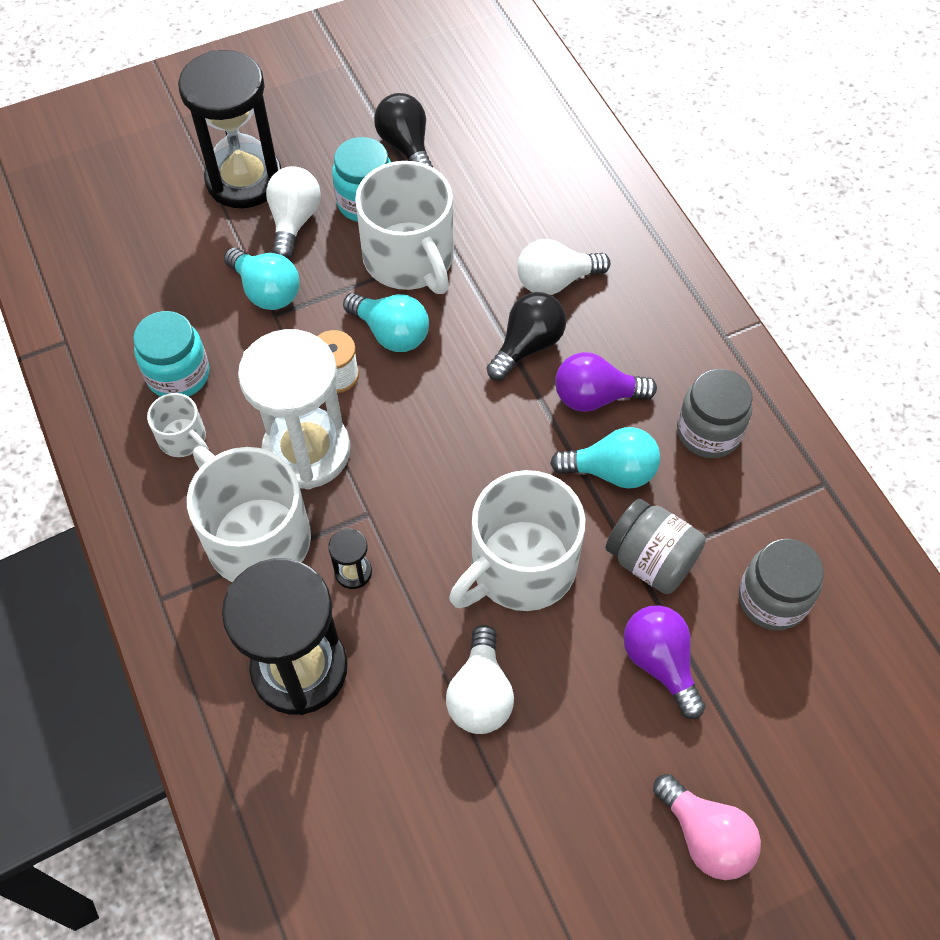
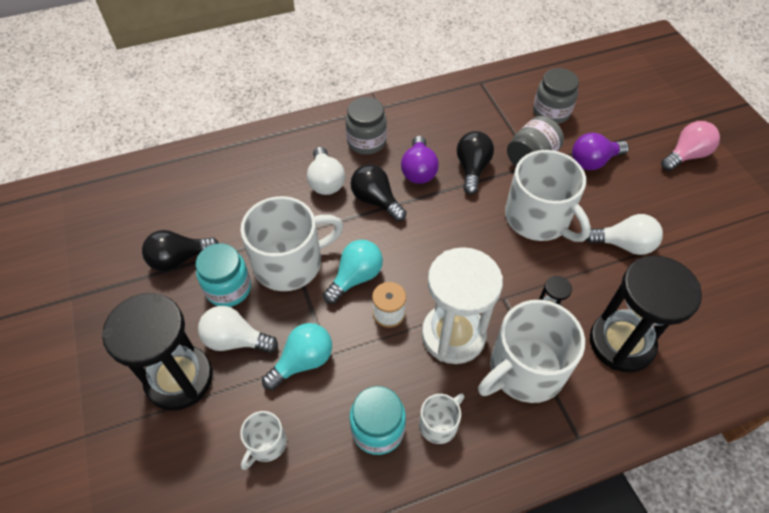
camera: 85 degrees left, 5 degrees down
(165, 270) = (266, 444): none -> white mug
(611, 471) = (472, 168): turquoise light bulb -> black light bulb
(708, 432) = (446, 123): grey jar -> grey jar (366, 141)

